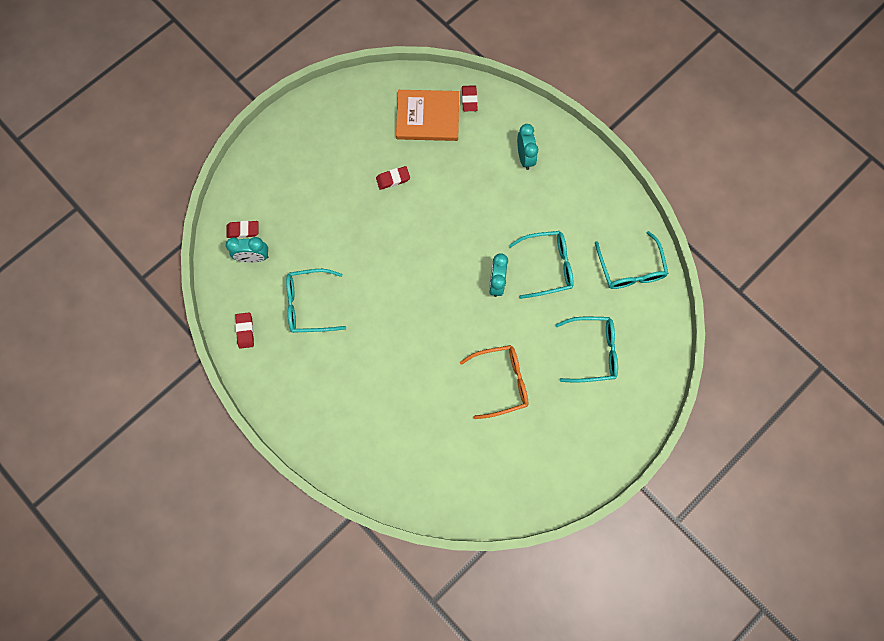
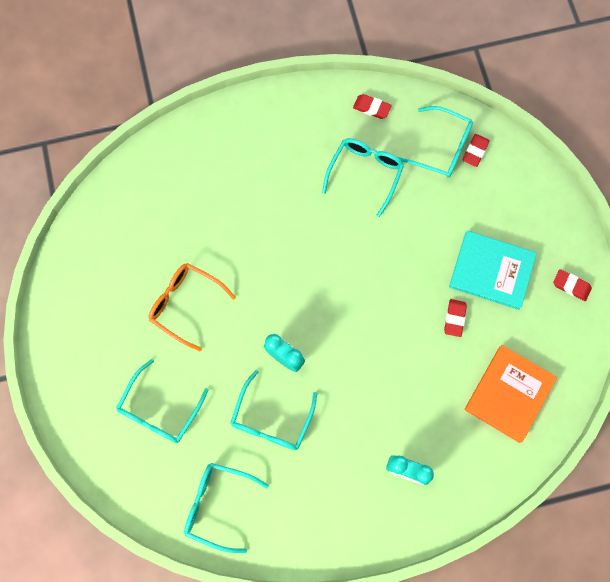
camera: 120 degrees right, 0 degrees up
(253, 257) = (441, 148): turquoise clock -> turquoise glasses
(339, 171) = (491, 271): none -> turquoise book
(469, 100) = (507, 451): red eraser -> red eraser (571, 286)
(501, 382) = (186, 304): orange glasses -> orange glasses turned 105 degrees clockwise

